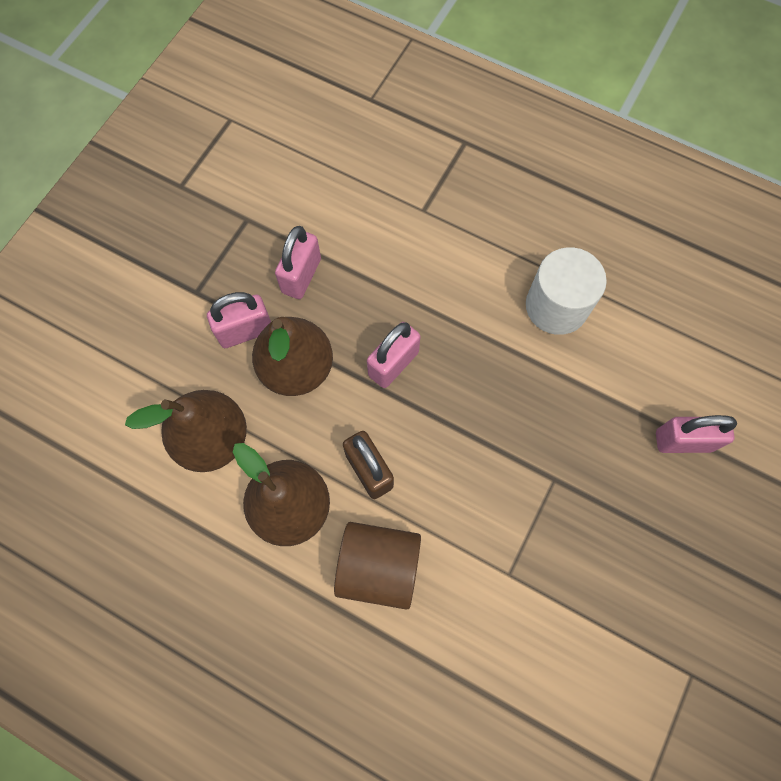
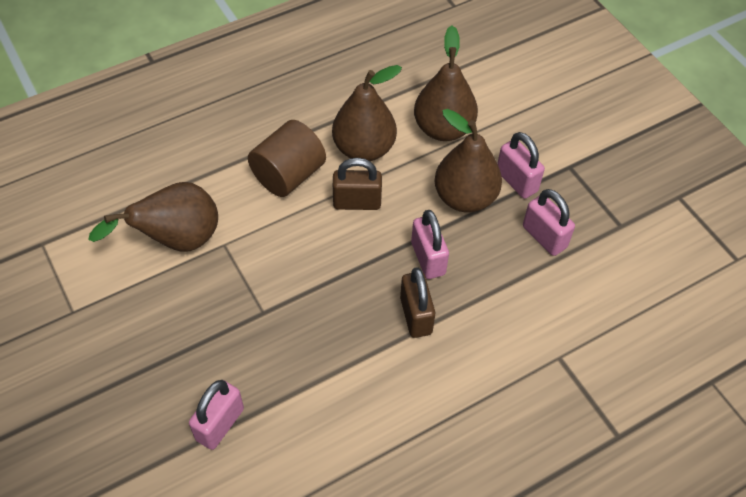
camera: 120 degrees right, 15 degrees down
(245, 331) = (516, 181): pink padlock -> pink padlock turned 45 degrees counterclockwise
(462, 341) = (415, 315): none -> brown padlock
(539, 629) = (177, 240): none -> brown pear
(556, 306) = (400, 406): white cylinder -> none

